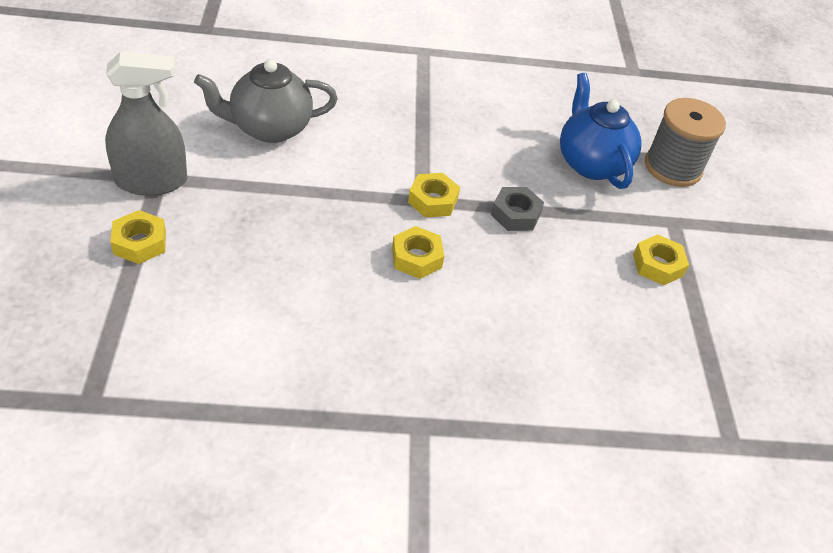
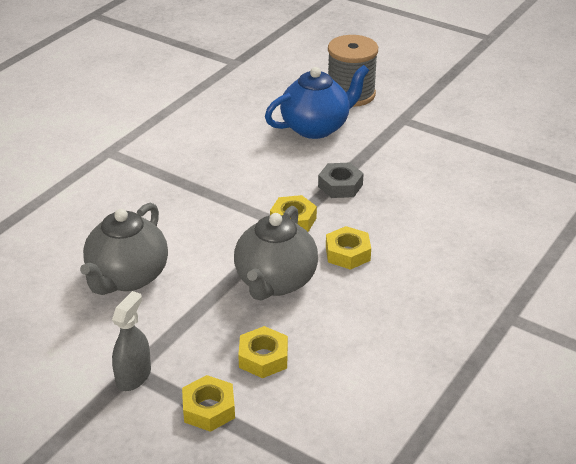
camera: 50 degrees left, 10 degrees down
(151, 181) = (133, 376): grey spray bottle -> grey spray bottle, size x0.62
(334, 222) = (275, 282): none -> grey teapot
(591, 163) = (316, 127): blue teapot -> blue teapot turned 135 degrees clockwise
(658, 265) = (437, 145): yellow nut -> yellow nut (263, 358)

